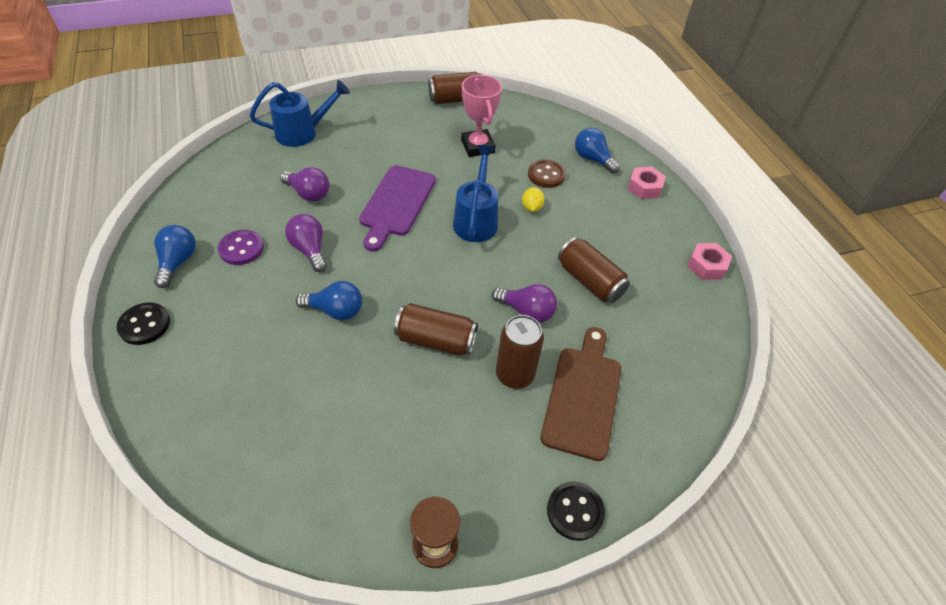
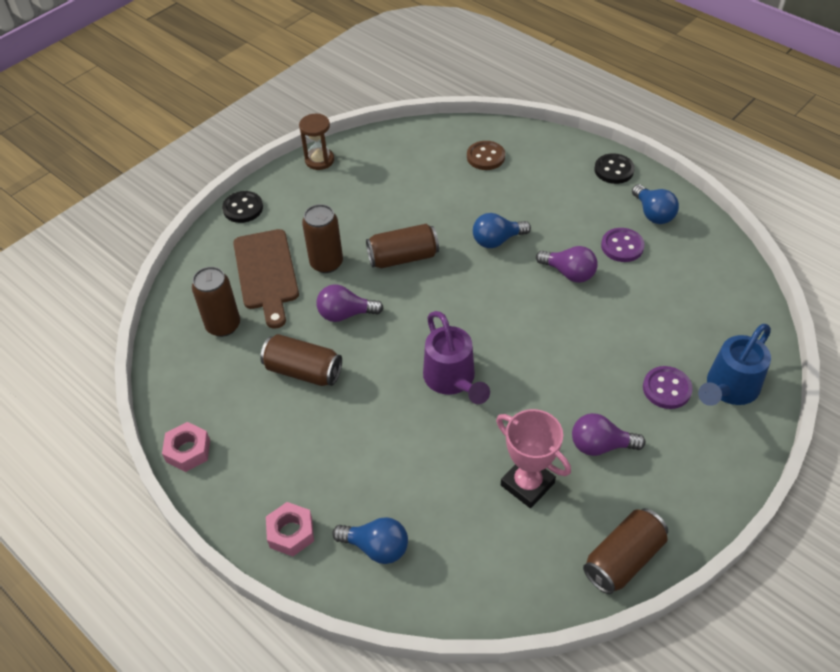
camera: 155 degrees right, 0 degrees up
(308, 194) = (633, 322): purple light bulb -> purple light bulb (600, 445)
(339, 149) = (666, 389): none -> purple button
(397, 203) = (543, 356): purple cutting board -> none
(476, 220) = (452, 380): blue watering can -> purple watering can
(531, 207) = (407, 427): yellow lemon -> none
(546, 175) = (418, 484): brown button -> brown button (485, 157)
(648, 358) = (223, 325): none -> brown can

